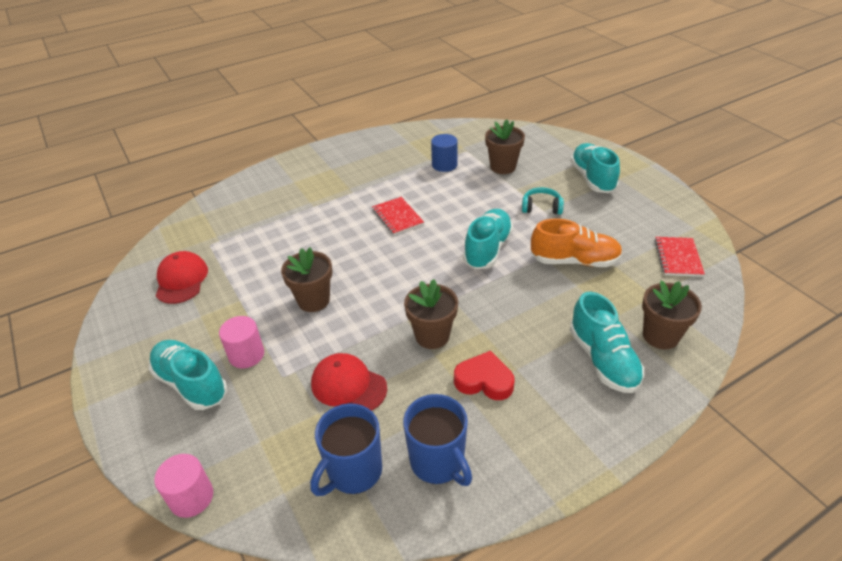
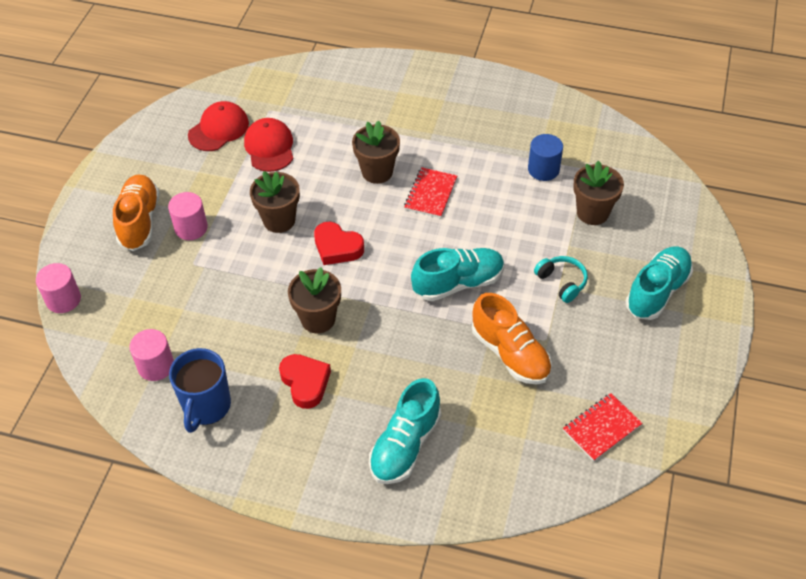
camera: 45 degrees right, 10 degrees up
(191, 383) = (139, 221): turquoise shoe -> orange shoe
(348, 385) = (221, 307): red cap -> red cap (269, 147)
(353, 472) = (156, 366): blue mug -> pink cylinder
(380, 286) = (337, 247): none -> red heart
(660, 336) = (475, 470): brown flower pot -> brown flower pot (377, 172)

